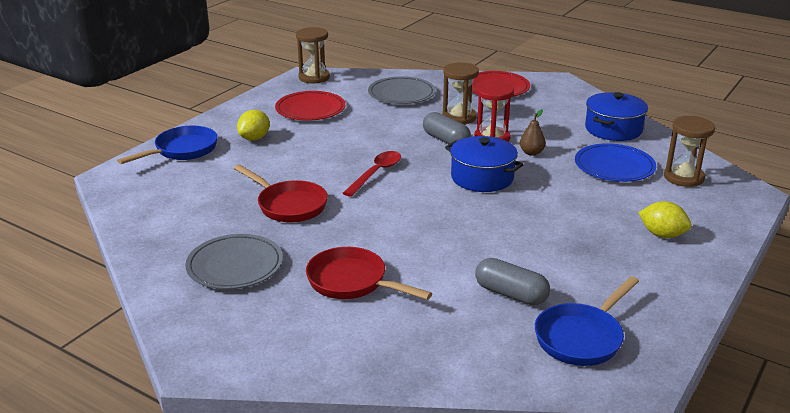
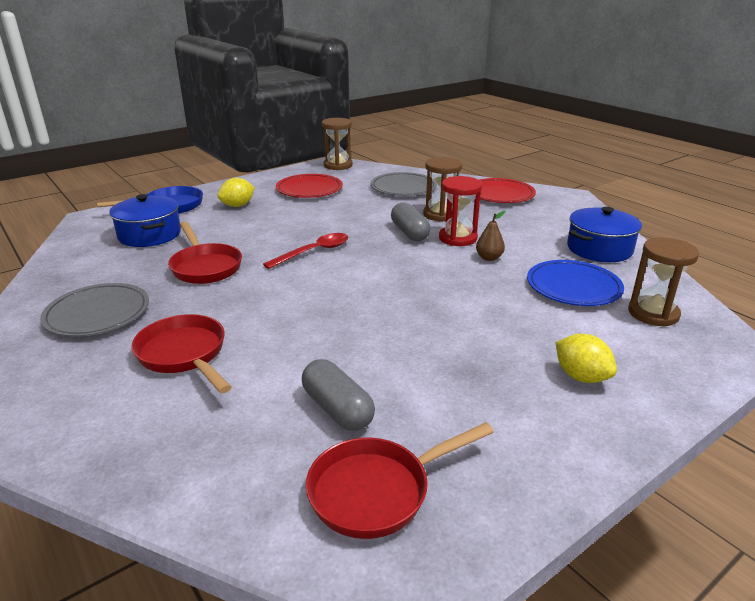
camera: 20 degrees right, 0 degrees up
(482, 178) = (415, 273): blue pot -> blue pot (149, 235)
(582, 337) = (377, 491): blue pan -> red pan

